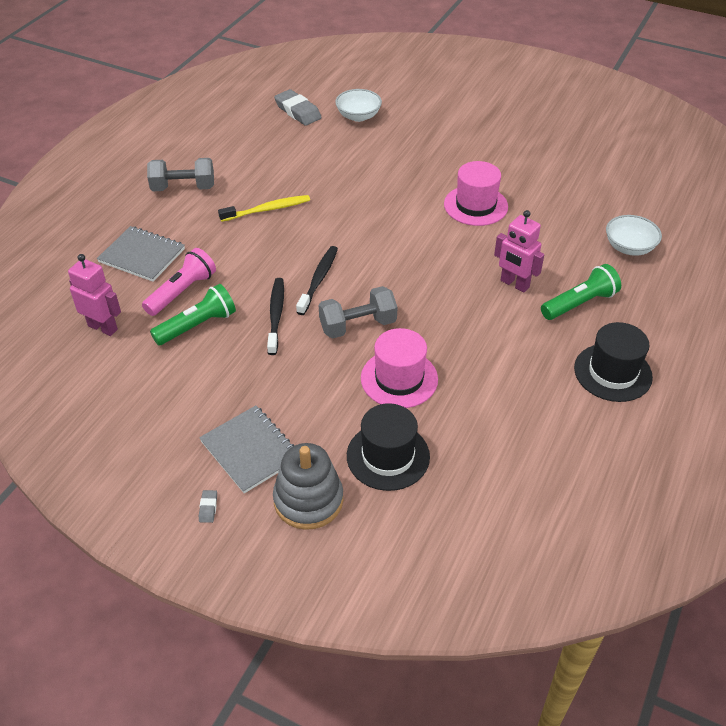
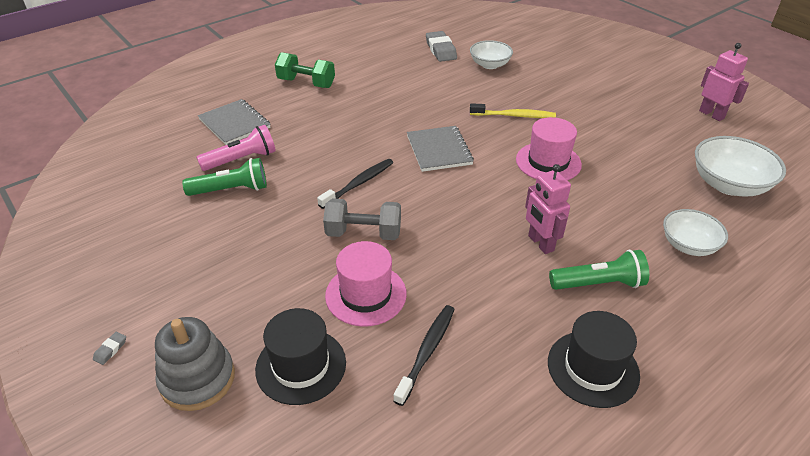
camera: 25 degrees right, 5 degrees down
(103, 327) = (160, 168): pink robot -> pink robot (711, 114)
(183, 188) = (306, 83): grey dumbbell -> green dumbbell
(250, 450) = (187, 311): grey notebook -> grey notebook (439, 150)
(267, 209) = (359, 116): yellow toothbrush -> yellow toothbrush (514, 116)
(276, 315) = (300, 202): black toothbrush -> black toothbrush (426, 352)
(633, 182) = (728, 185): none -> white bowl

